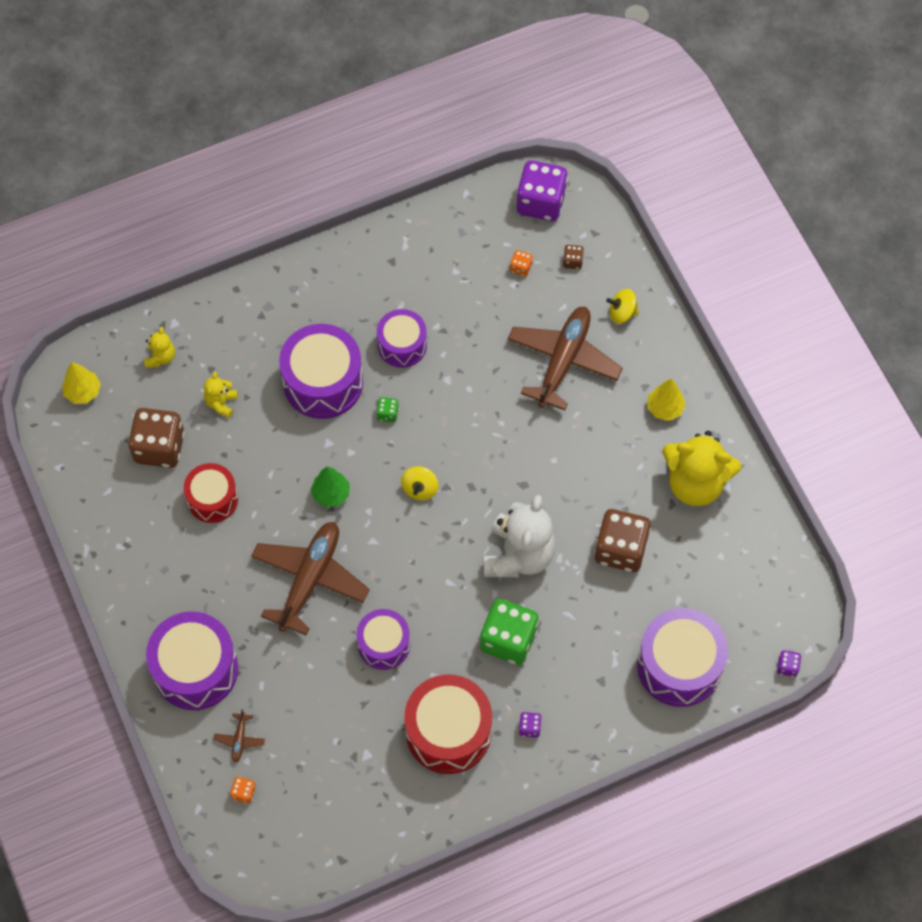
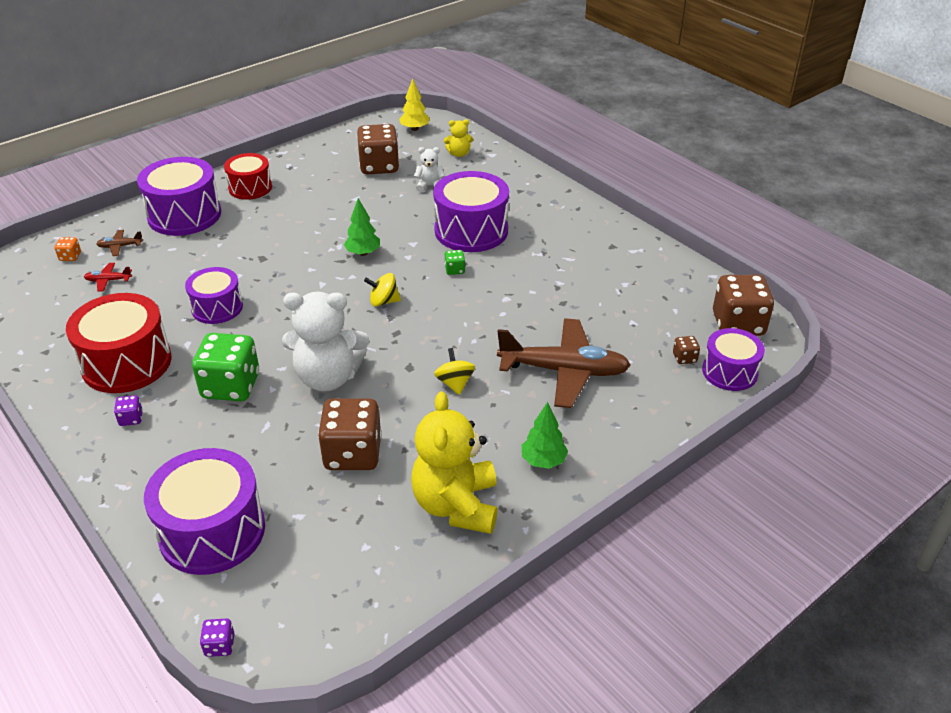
camera: 75 degrees right, 25 degrees down
(212, 499) = (340, 197): red drum -> red drum (250, 188)
(221, 403) = (430, 186): yellow teddy bear -> white teddy bear
(303, 751) = (108, 280): none -> red plane
(310, 579) = (276, 256): brown plane -> none
(402, 345) = (529, 266): purple drum -> purple drum (729, 372)
(521, 268) = (654, 324): orange dice -> none
(540, 202) = (738, 324): purple dice -> brown dice
(622, 313) = (645, 405): yellow spinning top -> yellow spinning top (455, 383)
(665, 408) = (543, 461): yellow tree -> green tree

